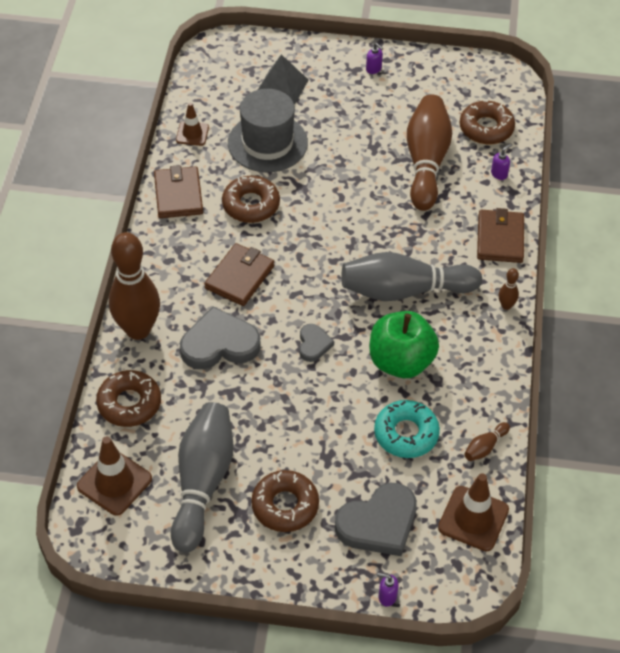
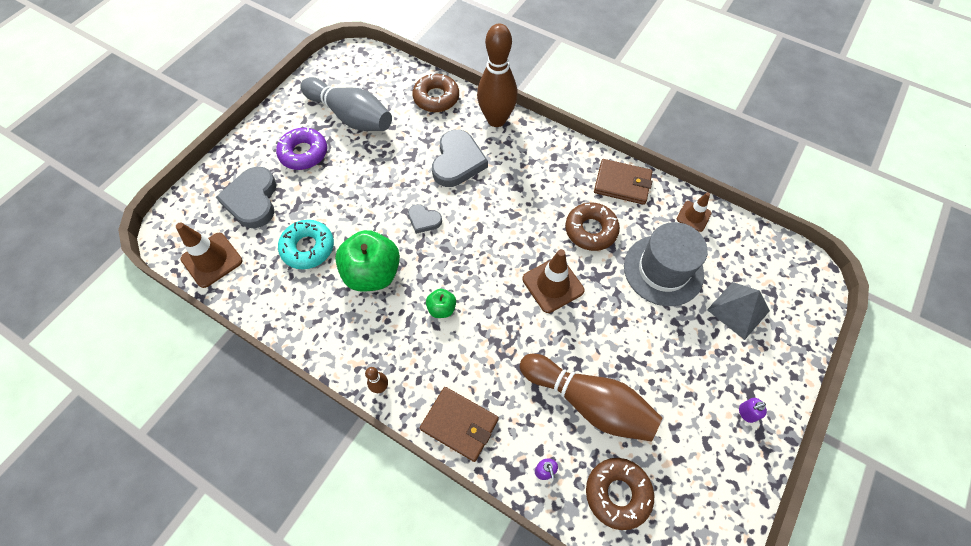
camera: 115 degrees right, 10 degrees up
(114, 482) = (381, 74): brown traffic cone -> brown traffic cone (553, 285)
(239, 277) = (515, 195): brown wallet -> none
(285, 505) = (303, 153): brown donut -> purple donut
(387, 596) = (200, 183): purple soap dispenser -> none
(404, 290) = (442, 308): grey bowling pin -> green apple
(485, 447) = (260, 297): brown bowling pin -> none

